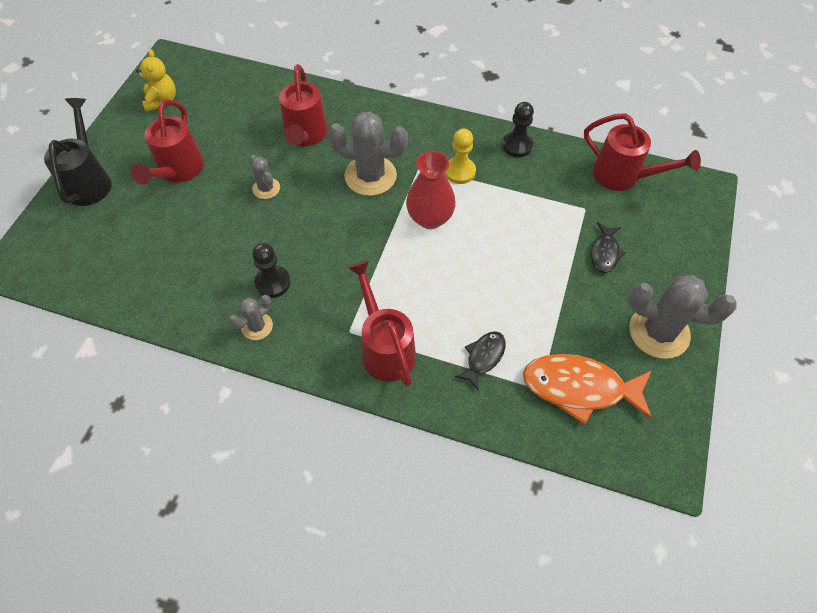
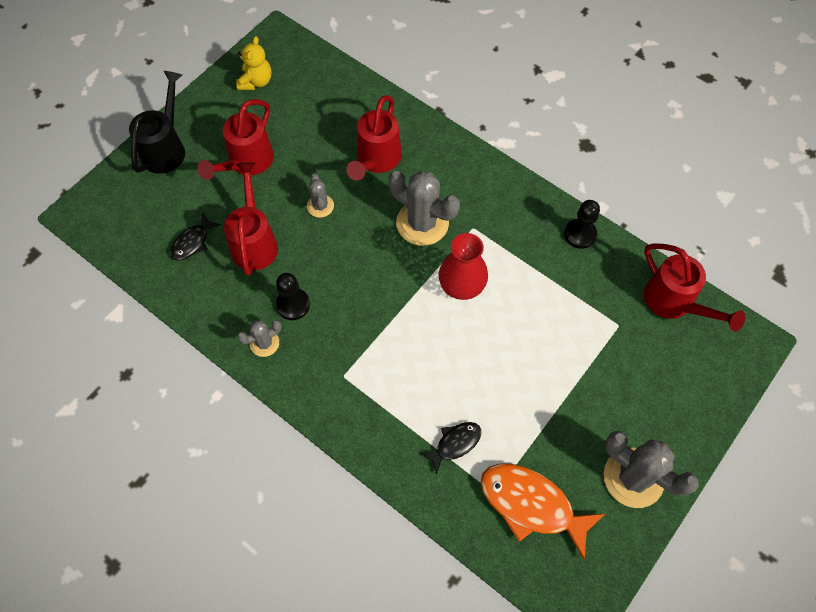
camera: 20 degrees right, 5 degrees up
(385, 348) = (369, 403): red watering can -> red watering can (254, 242)
(459, 172) = (510, 245): yellow pawn -> none
(604, 252) = (617, 378): black fish -> black fish (192, 242)

